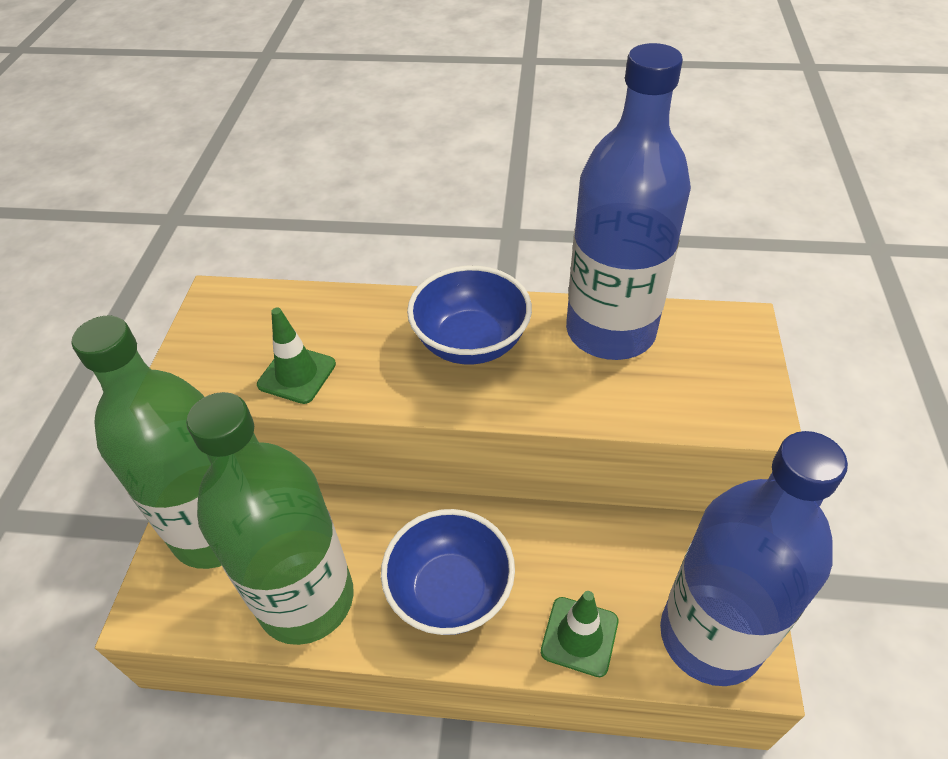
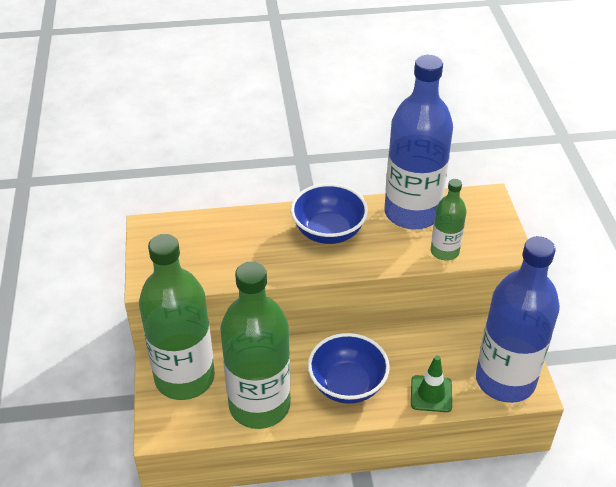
camera: 15 degrees left, 5 degrees down
(297, 374) = (226, 266): green traffic cone -> none
(646, 404) = (444, 251): none -> green bottle

